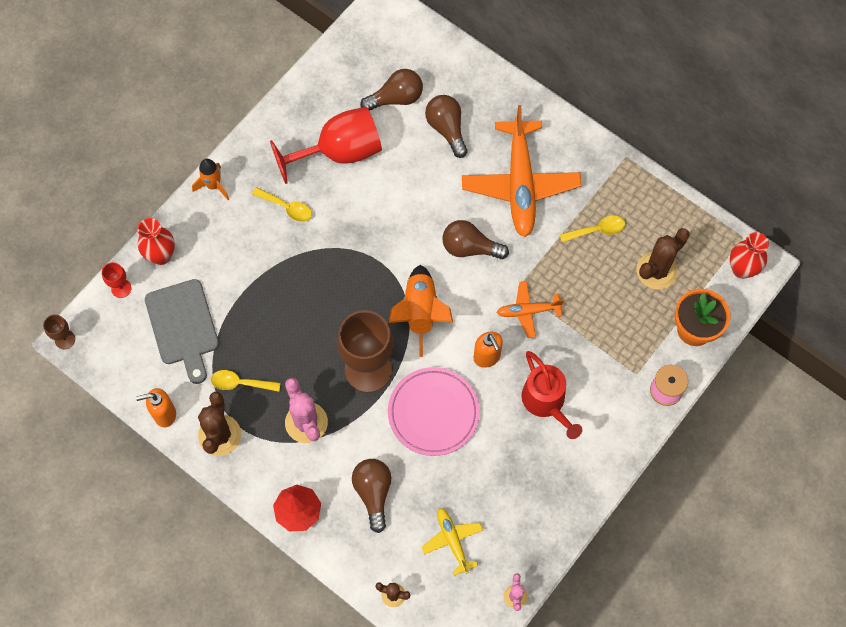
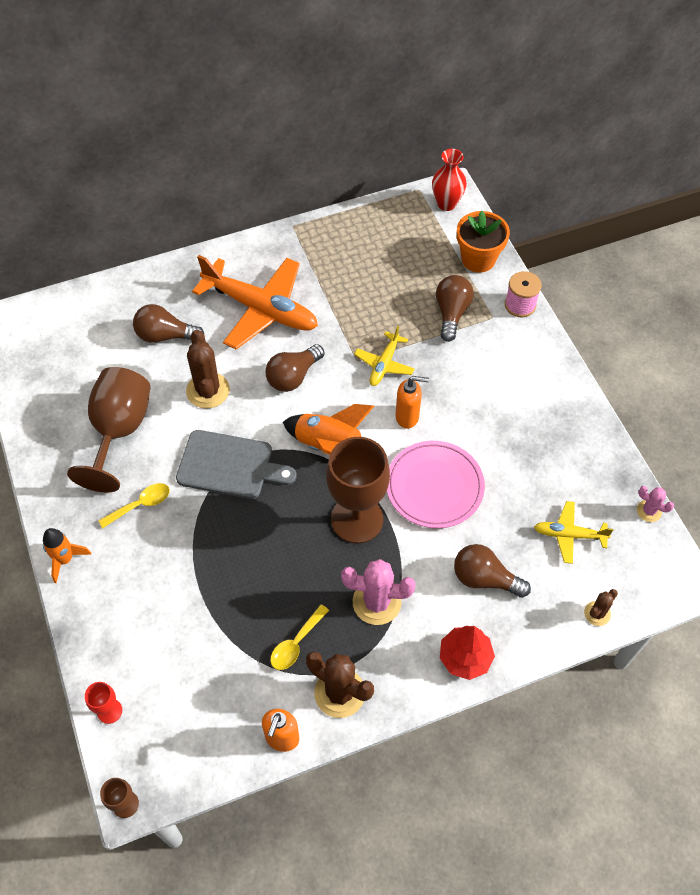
camera: 60 degrees left, 10 degrees down
(161, 255) = (102, 650): red vase -> none
(183, 326) = (197, 668): grey cutting board -> grey cutting board (230, 465)
(339, 152) = (119, 431): red goblet -> brown goblet
(396, 98) = (103, 358): brown light bulb -> brown light bulb (451, 313)
(528, 311) = (384, 364): orange plane -> yellow plane
(546, 402) = (479, 394): red watering can -> none
(597, 230) = (344, 278): yellow spoon -> none
(656, 270) = (409, 257): brown cactus -> brown cactus (208, 390)

